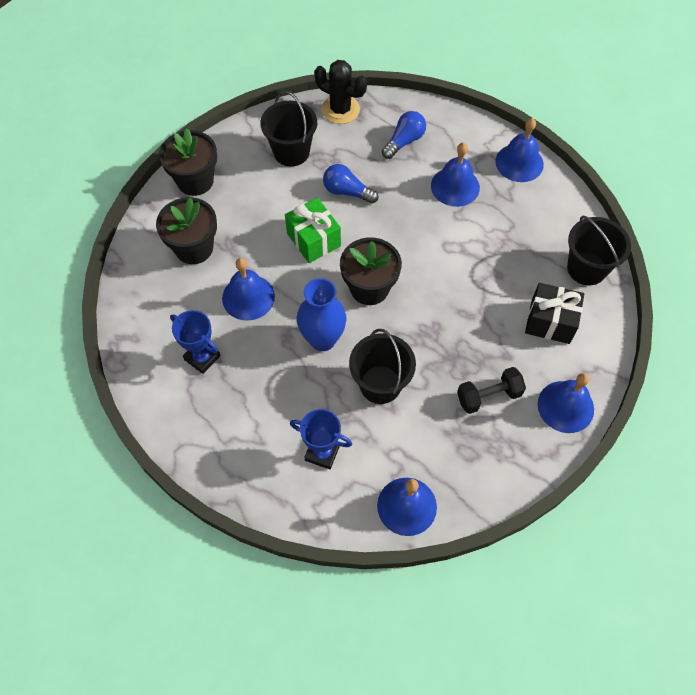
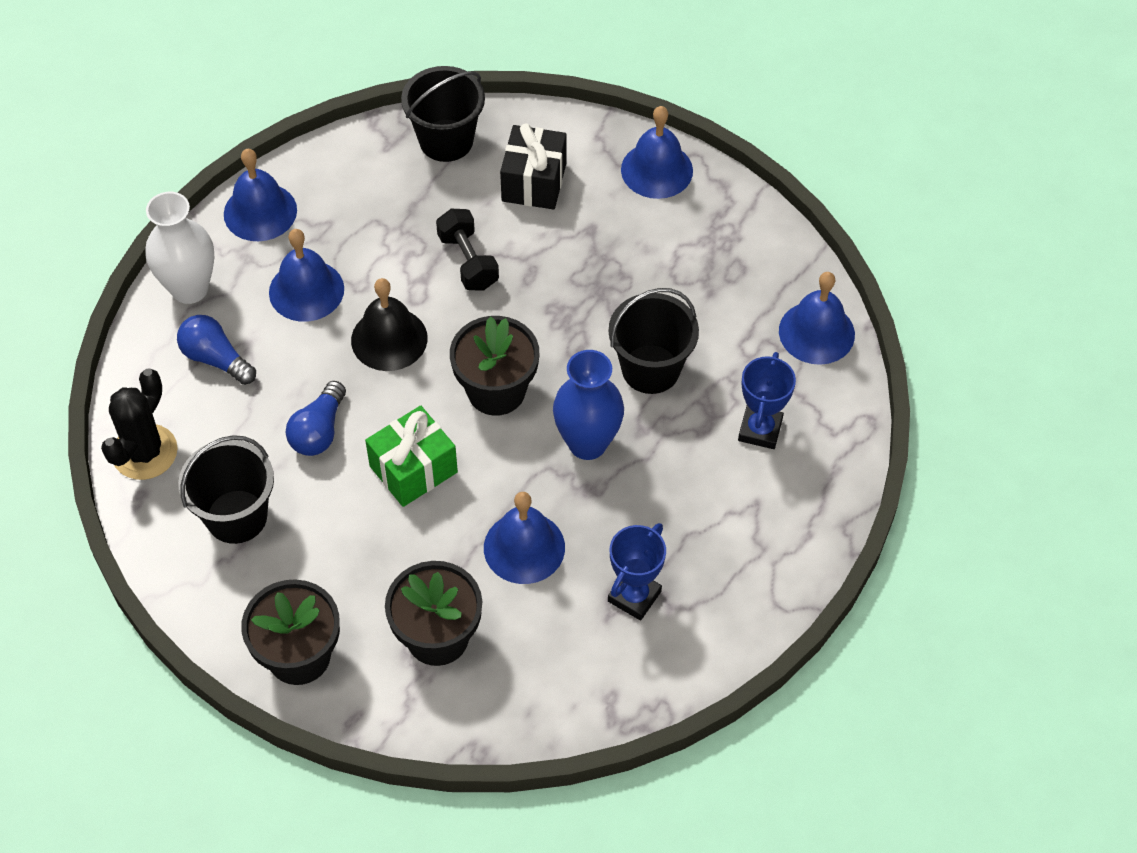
camera: 95 degrees left, 5 degrees down
(414, 230) = (389, 339): none -> black bell
(458, 128) = (190, 289): none -> white vase
(488, 396) = (652, 249): black dumbbell -> black dumbbell (468, 261)

